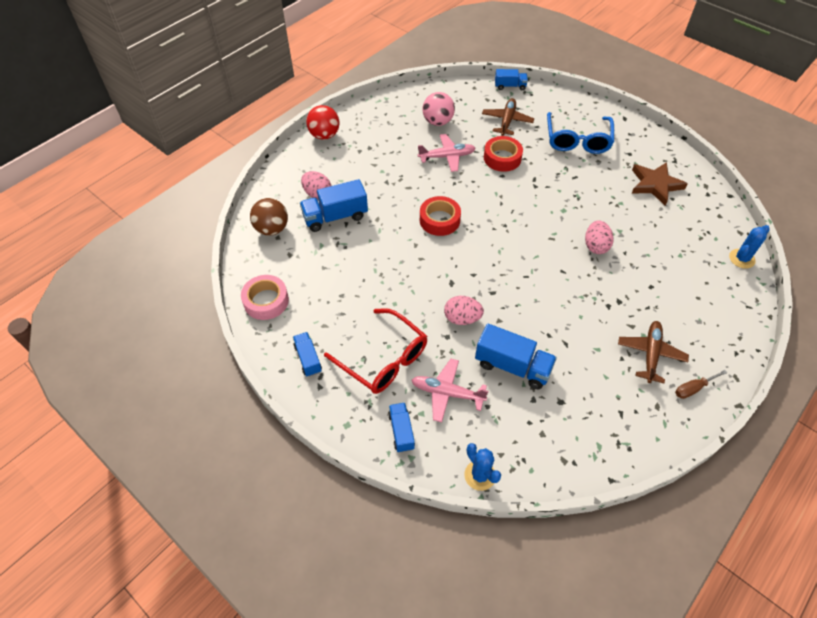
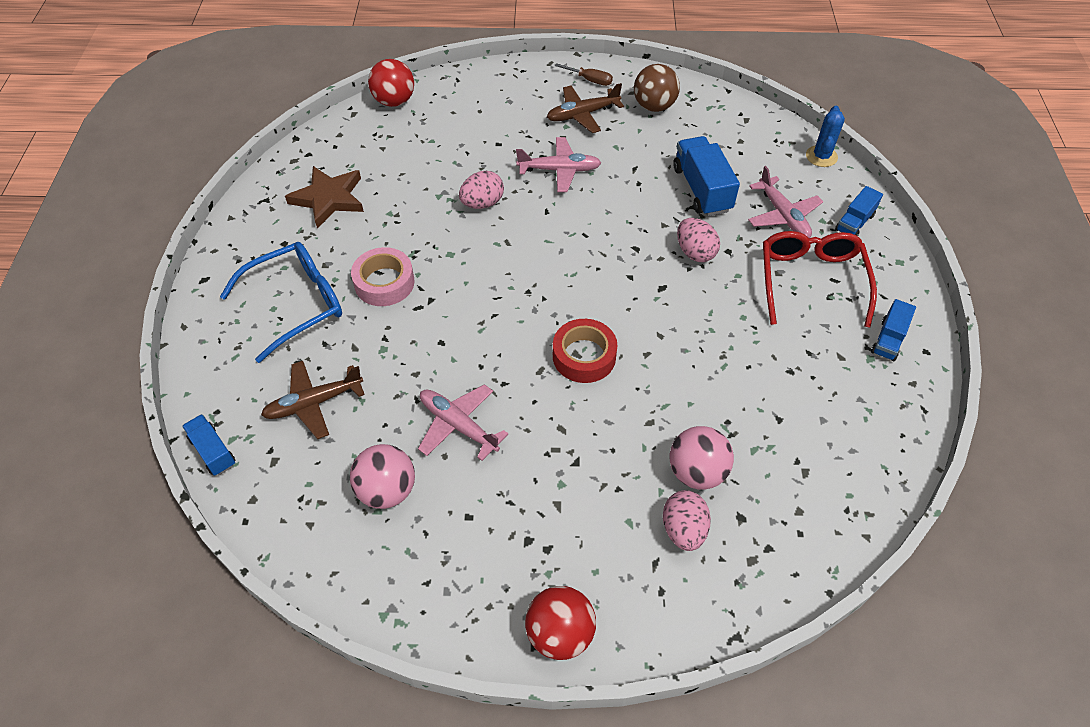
camera: 130 degrees left, 0 degrees up
(266, 301) = (885, 437): pink tape -> pink tape (384, 283)
(272, 229) = (796, 530): brown ball -> brown ball (654, 106)
(335, 217) = (696, 472): blue truck -> pink ball
(502, 158) = (405, 362): red tape -> none
(597, 301) = (559, 170): none -> pink plane
(741, 259) = (394, 101): blue cactus -> red ball

